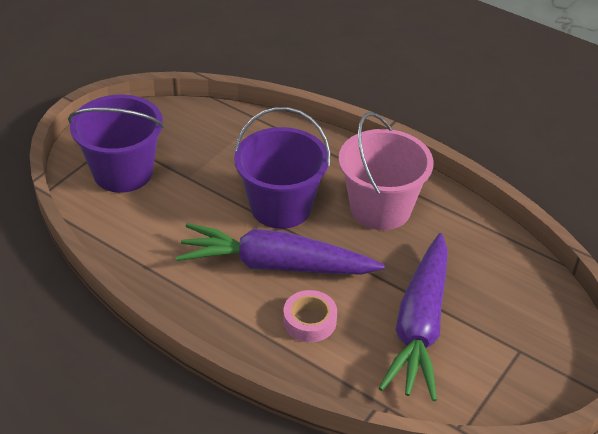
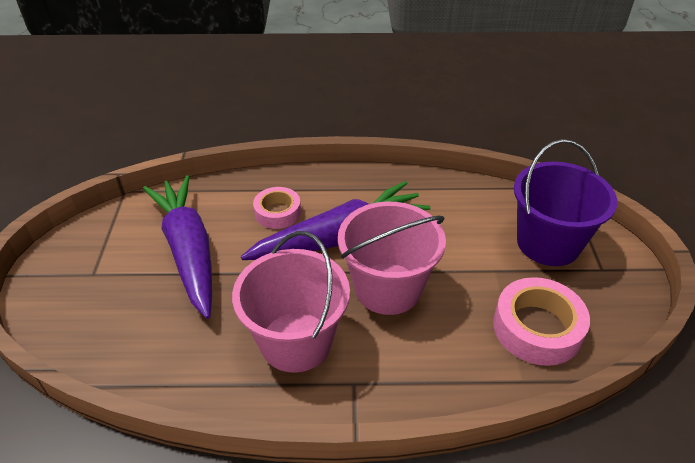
camera: 145 degrees right, 0 degrees up
(212, 134) = (537, 328): none -> pink tape
(281, 207) = (387, 288): purple bucket -> pink bucket

